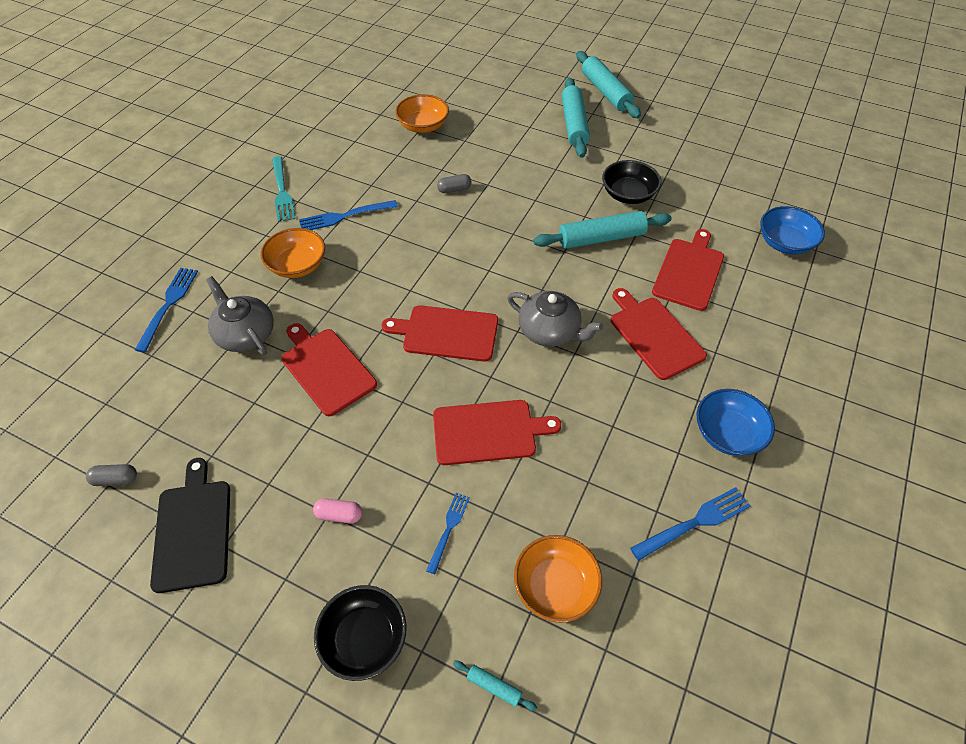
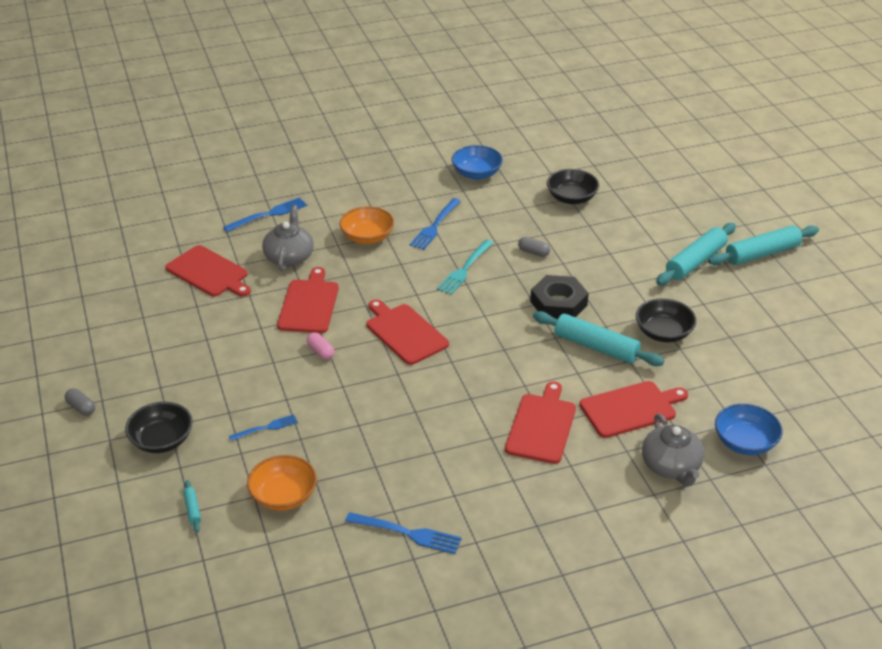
camera: 45 degrees right, 15 degrees down
(116, 479) = (141, 285): grey capsule -> grey capsule (81, 408)
(193, 530) = (147, 334): black cutting board -> none
(282, 191) = (416, 187): turquoise fork -> turquoise fork (465, 269)
(339, 515) = (221, 379): pink capsule -> pink capsule (320, 351)
(345, 216) = (435, 226): blue fork -> blue fork turned 90 degrees counterclockwise
(423, 126) = (571, 198): orange bowl -> black bowl
(488, 432) = (354, 400): red cutting board -> red cutting board (209, 272)
(528, 220) = (558, 303): none -> black nut
(550, 331) = (472, 375): grey teapot -> grey teapot (671, 466)
(605, 92) = (762, 253): turquoise rolling pin -> turquoise rolling pin turned 45 degrees clockwise
(727, 433) = (503, 510): blue bowl -> blue bowl (476, 173)

